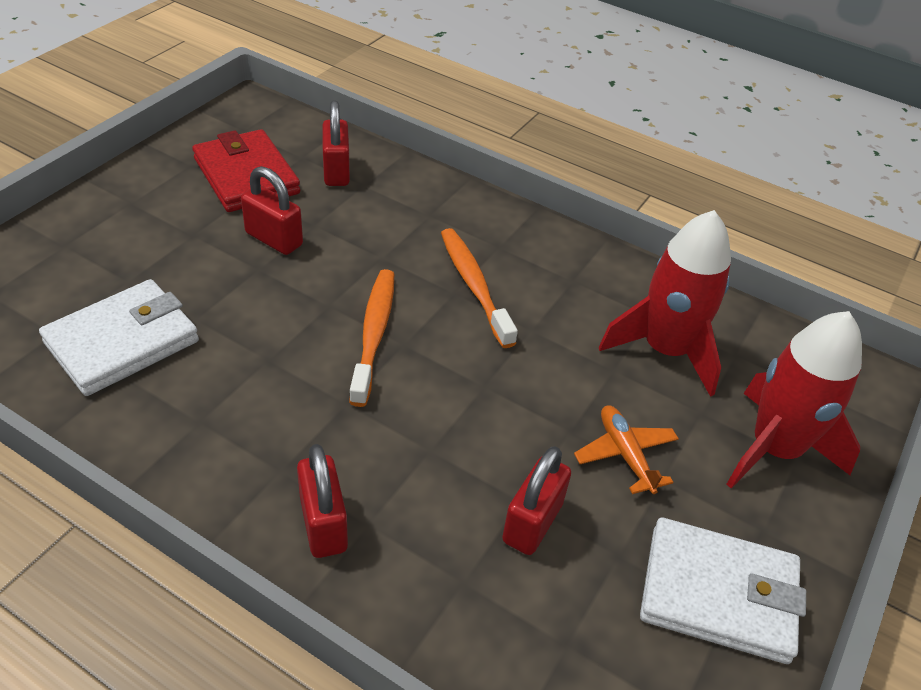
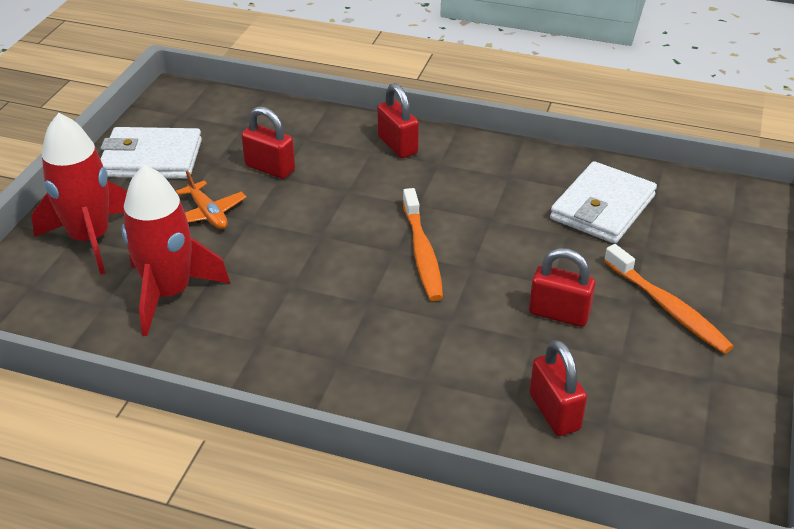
camera: 170 degrees right, 5 degrees down
(246, 176) = (642, 378): red wallet -> none
(474, 286) = (352, 312): orange toothbrush -> orange toothbrush (667, 307)
(532, 523) = (270, 168): red padlock -> red padlock turned 75 degrees counterclockwise

